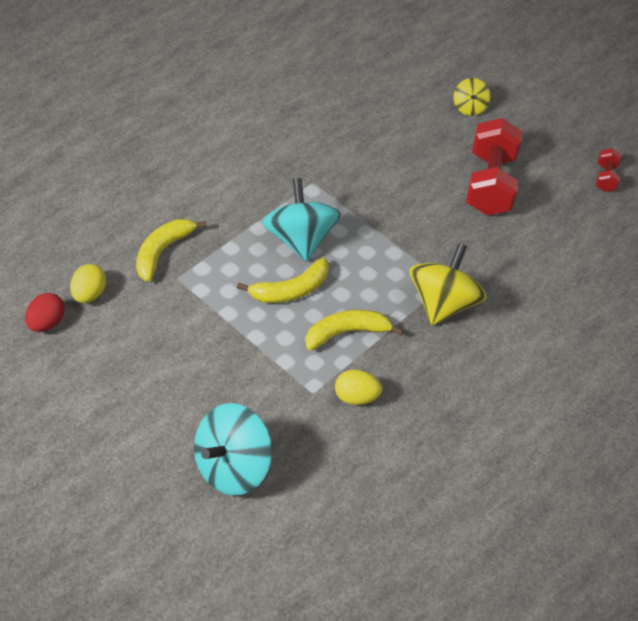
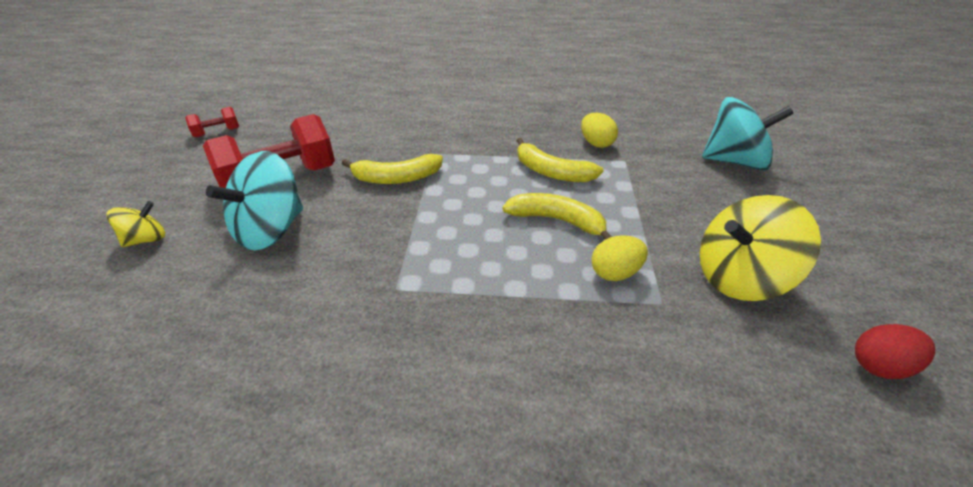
camera: 125 degrees left, 10 degrees down
(89, 294) = (795, 360): yellow egg -> yellow egg (615, 273)
(162, 251) = (654, 342): yellow banana -> yellow banana (396, 178)
(299, 239) = (491, 250): turquoise spinning top -> turquoise spinning top (271, 230)
(442, 303) = (458, 146): yellow spinning top -> yellow spinning top (740, 277)

